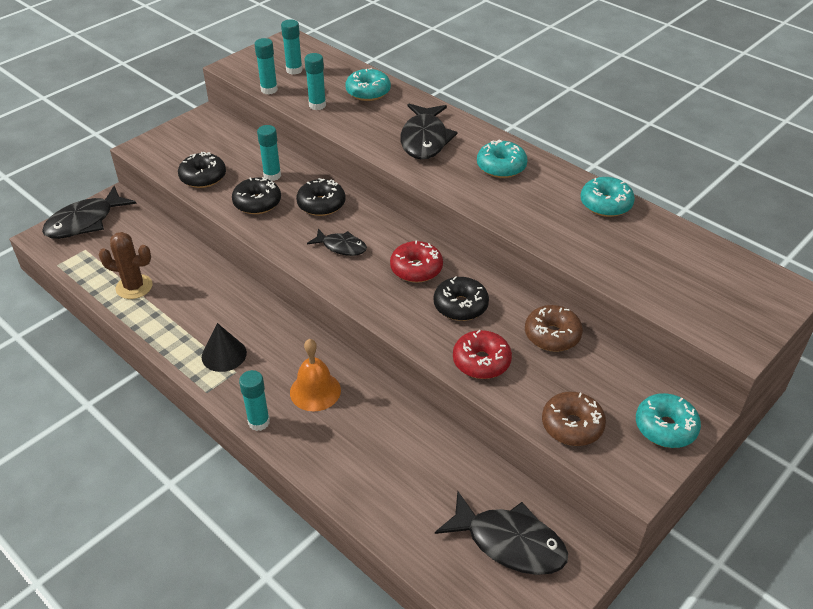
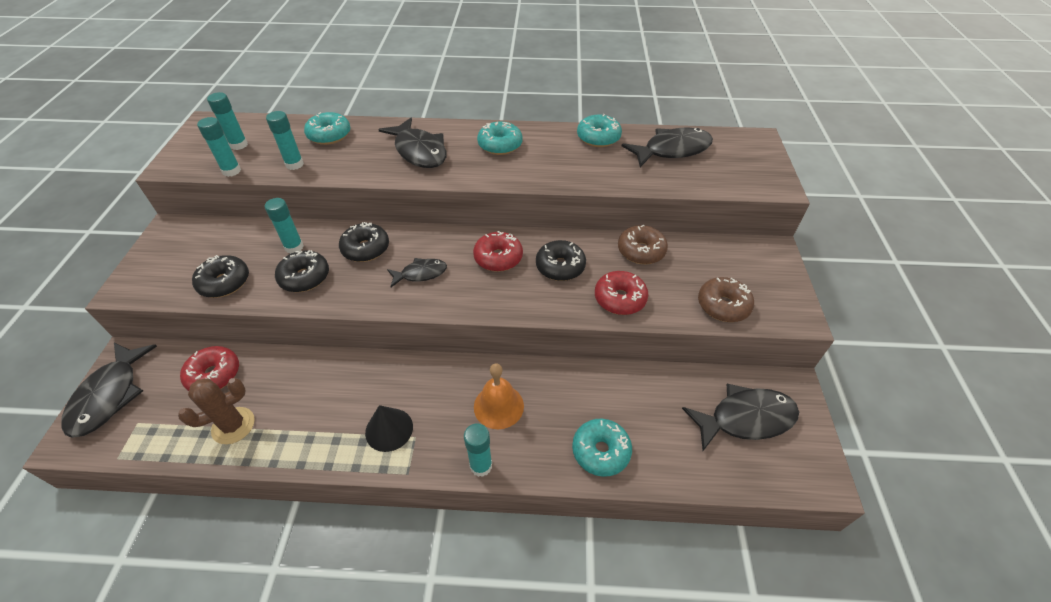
camera: 40 degrees left, 5 degrees up
(153, 245) = (214, 375): none -> red donut
(665, 427) = (770, 270): turquoise donut -> turquoise donut (601, 451)
(669, 253) = (672, 150): none -> black fish

